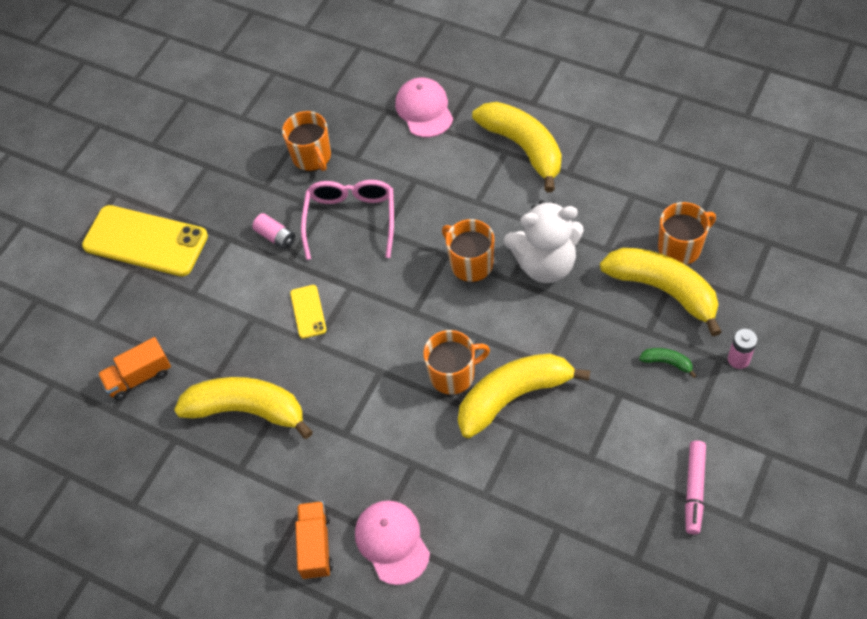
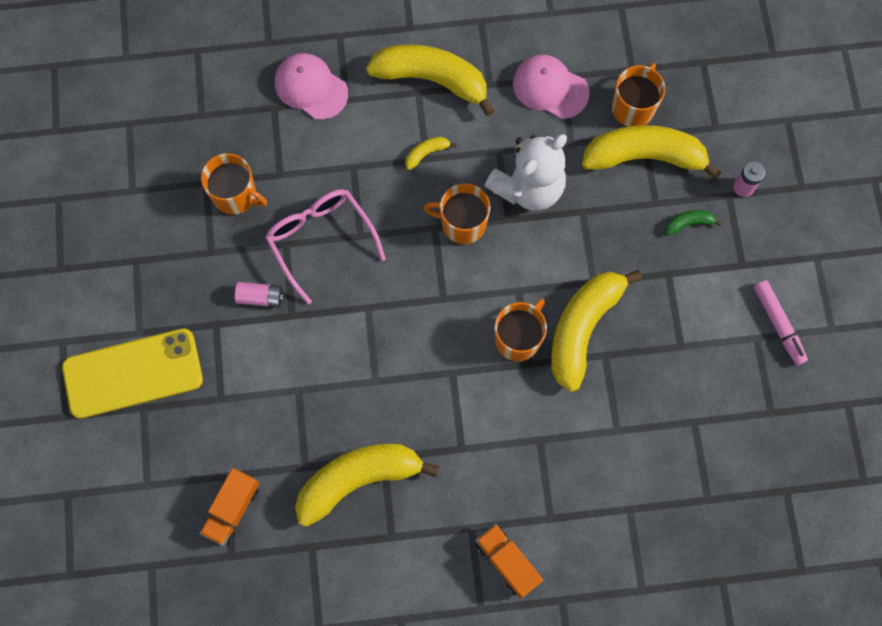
camera: 40 degrees left, 15 degrees up
(308, 311) = (346, 354): yellow phone -> none
(392, 542) = (569, 519): pink cap -> pink cap (550, 88)
(479, 198) = (426, 153): none -> yellow banana

